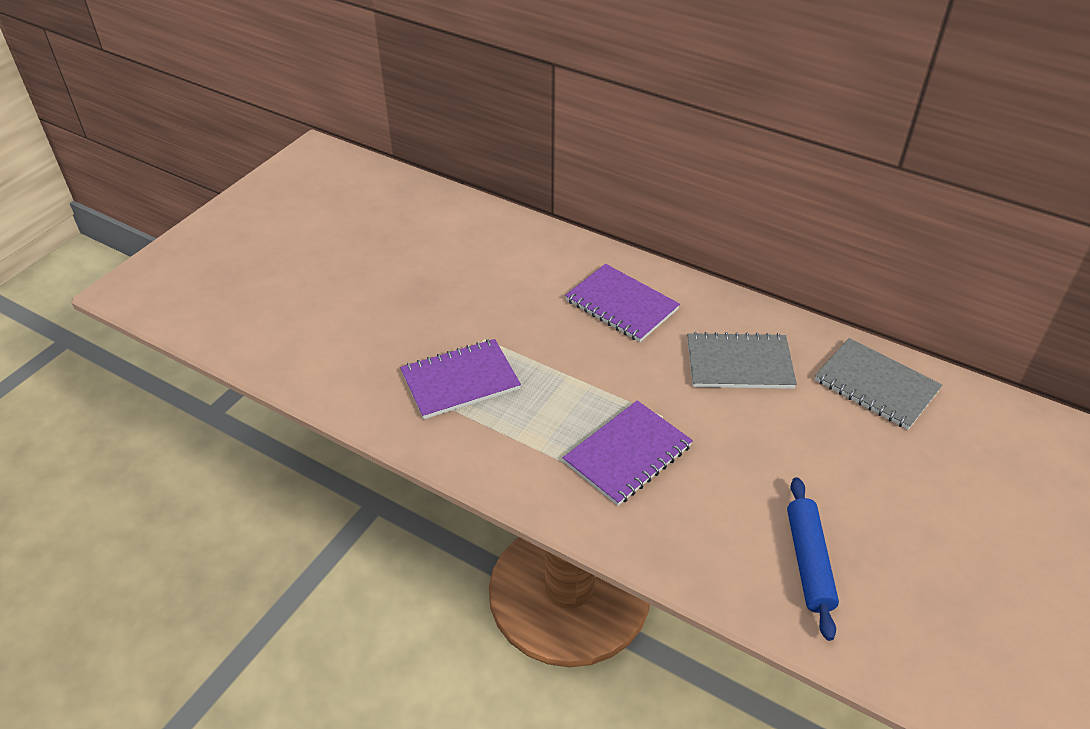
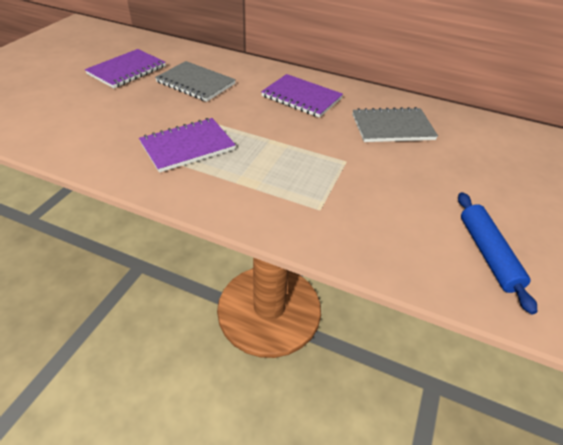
camera: 10 degrees left, 0 degrees up
(627, 454) = (325, 187): purple notebook -> purple notebook (127, 70)
(876, 385) = (490, 136): grey notebook -> grey notebook (195, 83)

